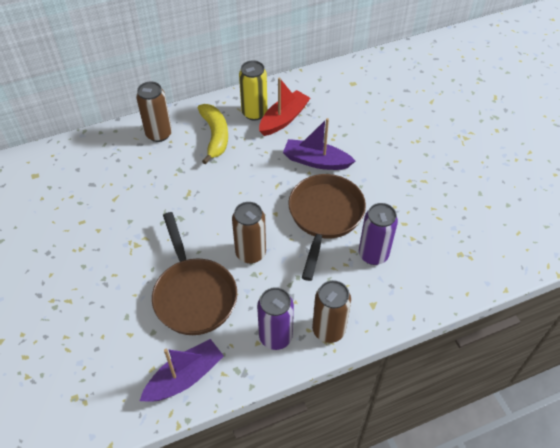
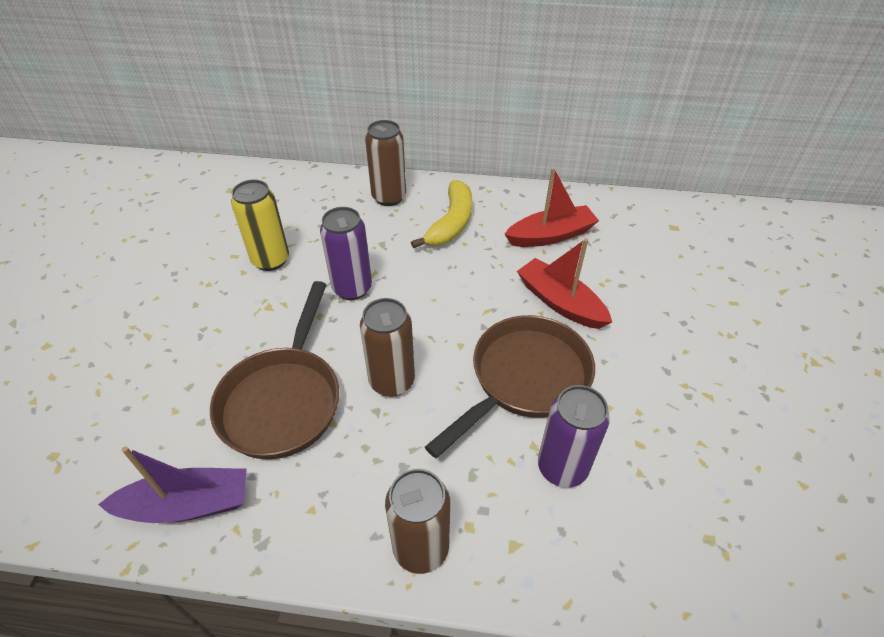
camera: 30 degrees right, 5 degrees down
(254, 113) = (517, 215): yellow can -> yellow can (270, 260)
(275, 337) = (341, 515): purple can -> purple can (352, 288)
(316, 161) = (560, 302): purple boat -> red boat

